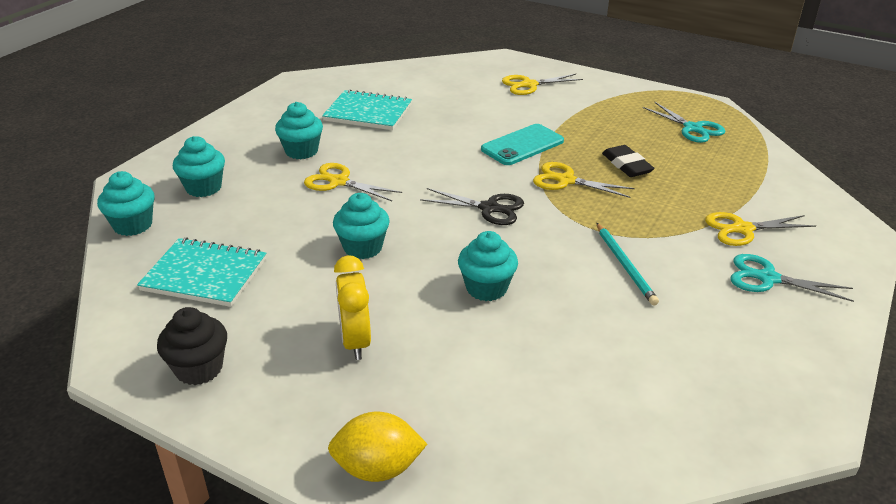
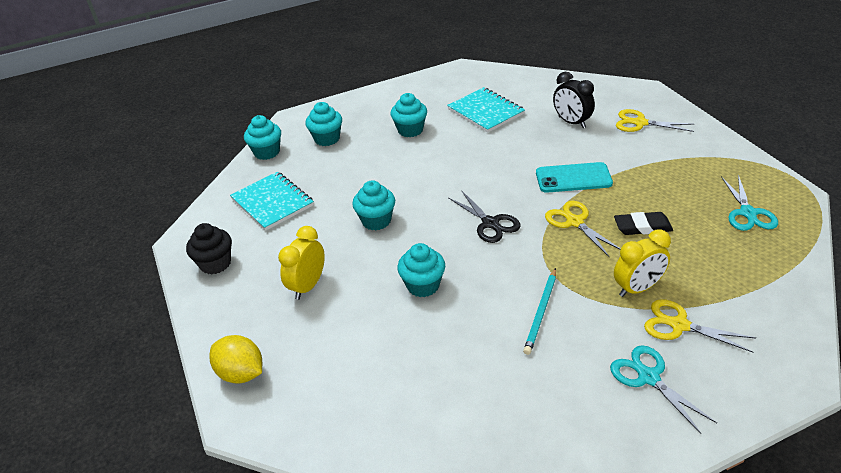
camera: 40 degrees right, 5 degrees up
(338, 182) = (410, 163): yellow scissors -> none
(466, 100) = (571, 122): none -> black clock
(626, 165) = (642, 226): black eraser -> black eraser turned 75 degrees clockwise
(679, 214) = (637, 288): none -> yellow clock

